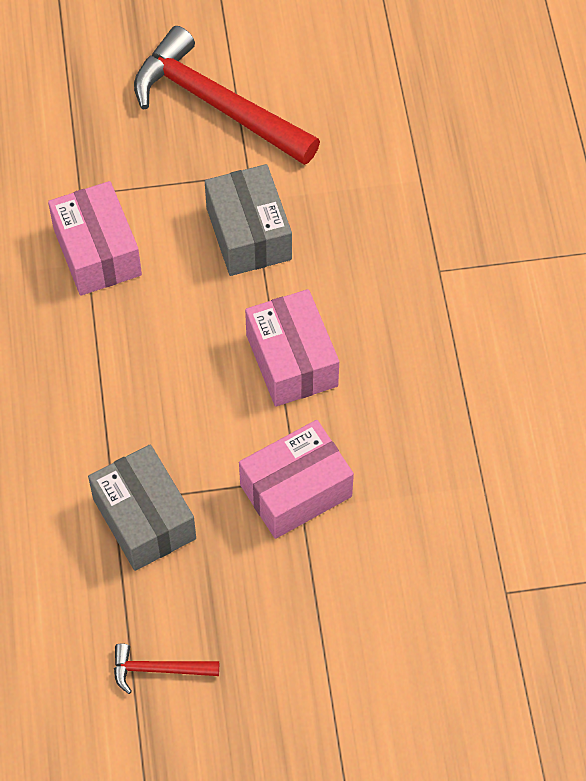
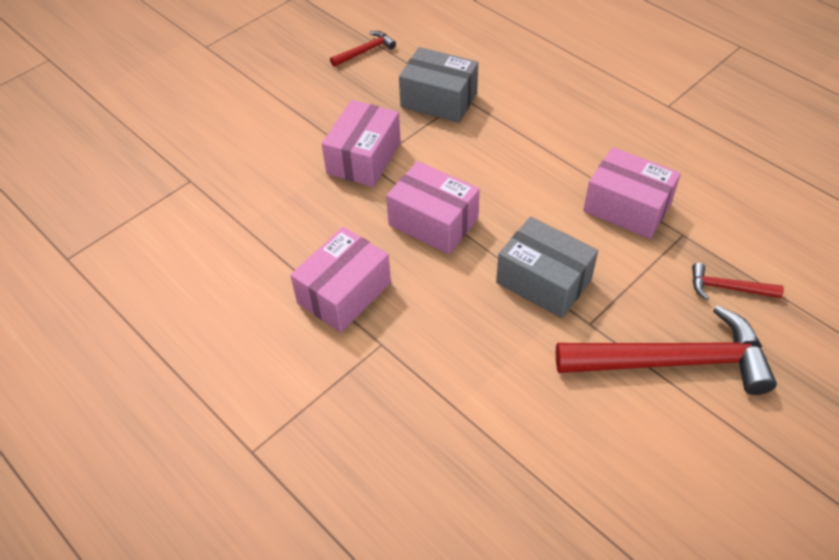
camera: 145 degrees right, 10 degrees down
(103, 127) = (728, 288): none -> red hammer
(436, 340) = (344, 293): none -> pink box

